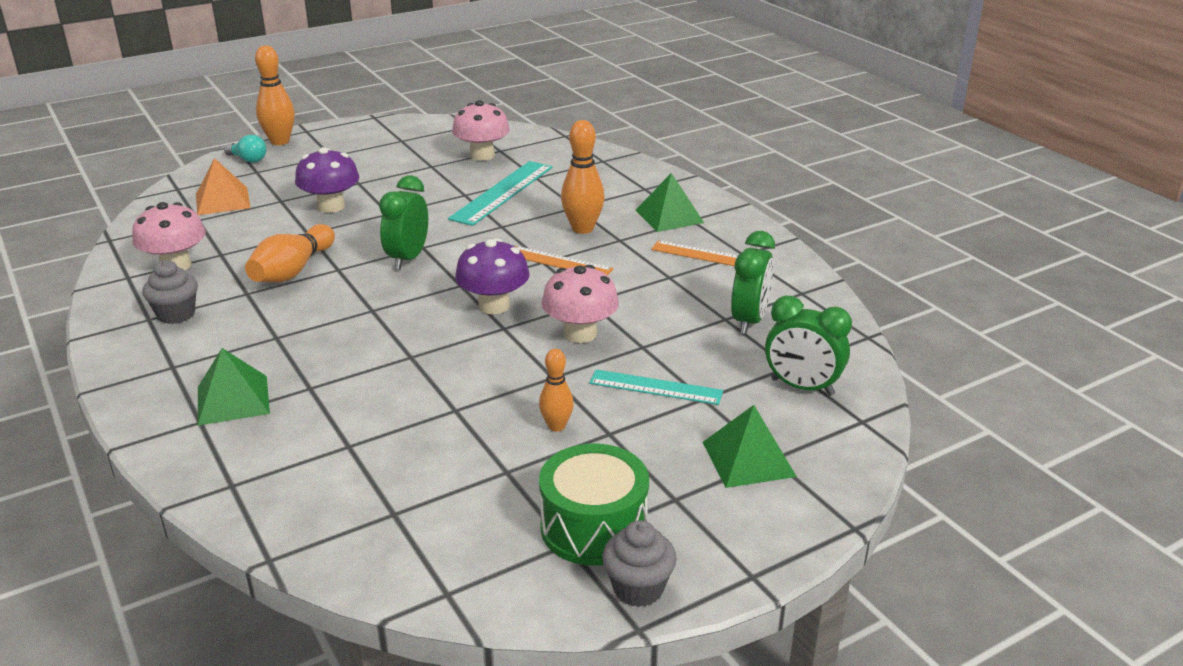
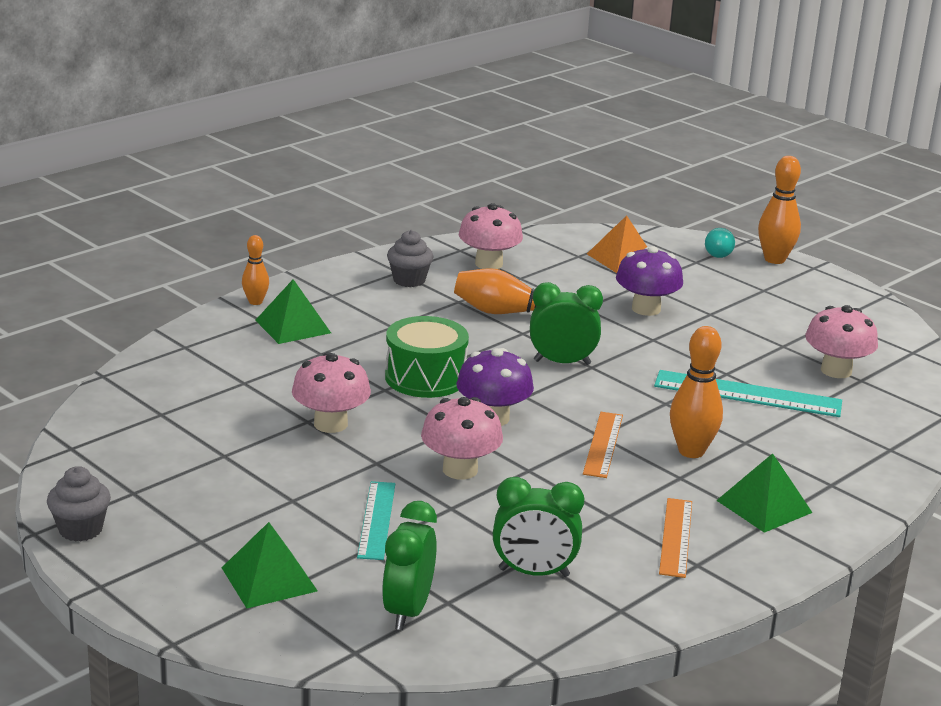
camera: 75 degrees right, 5 degrees down
(468, 395) = (330, 424): none -> pink mushroom
(556, 426) = (295, 472): orange bowling pin -> orange bowling pin (255, 302)
(594, 527) = (155, 503): green drum -> green drum (425, 377)

